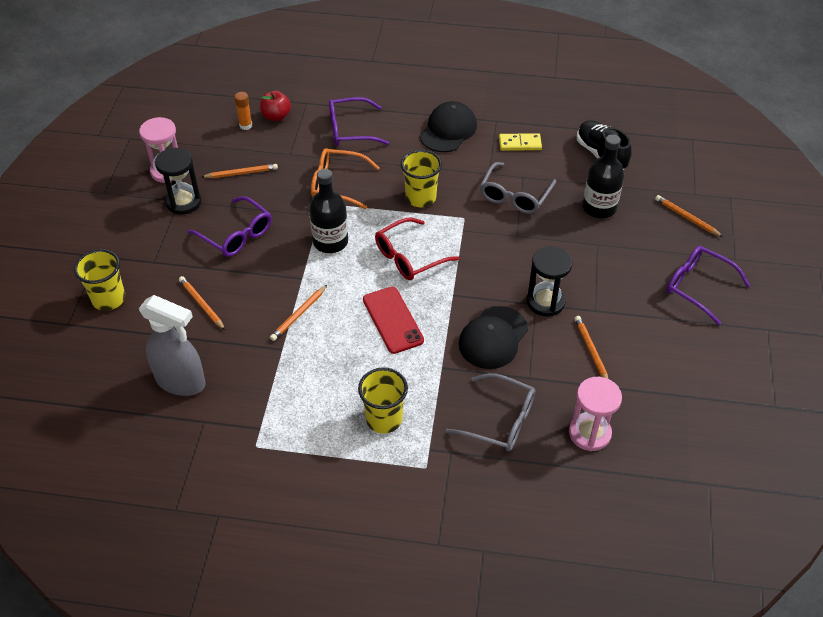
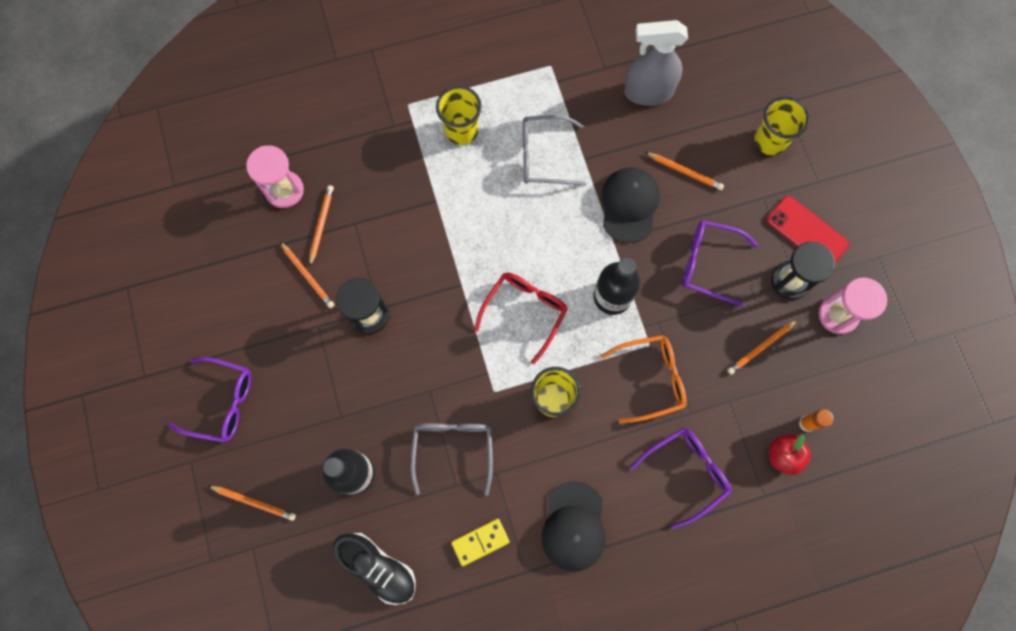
camera: 155 degrees right, 25 degrees up
(298, 314) = (591, 199): orange pencil -> orange pencil (322, 224)
(392, 320) = (503, 231): red phone -> red phone (806, 232)
(493, 338) = (403, 251): black cap -> black cap (629, 205)
(500, 420) = (364, 170): grey glasses -> grey glasses (544, 156)

